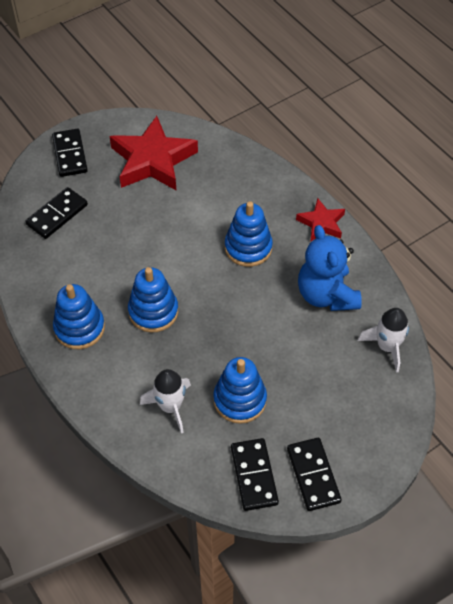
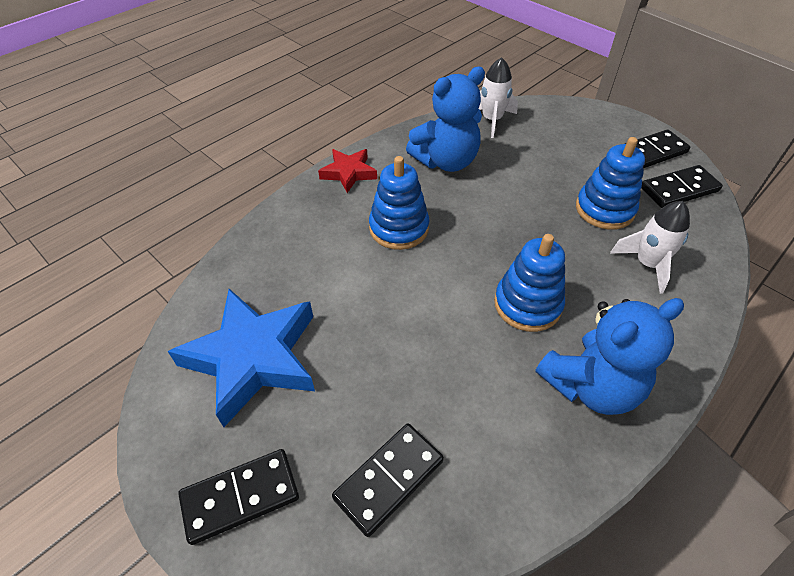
camera: 100 degrees left, 5 degrees down
(57, 215) = (388, 479): black domino -> black domino turned 75 degrees counterclockwise
(79, 328) = (591, 385): blue stacking toy -> blue teddy bear
(153, 160) = (253, 358): red star -> blue star

